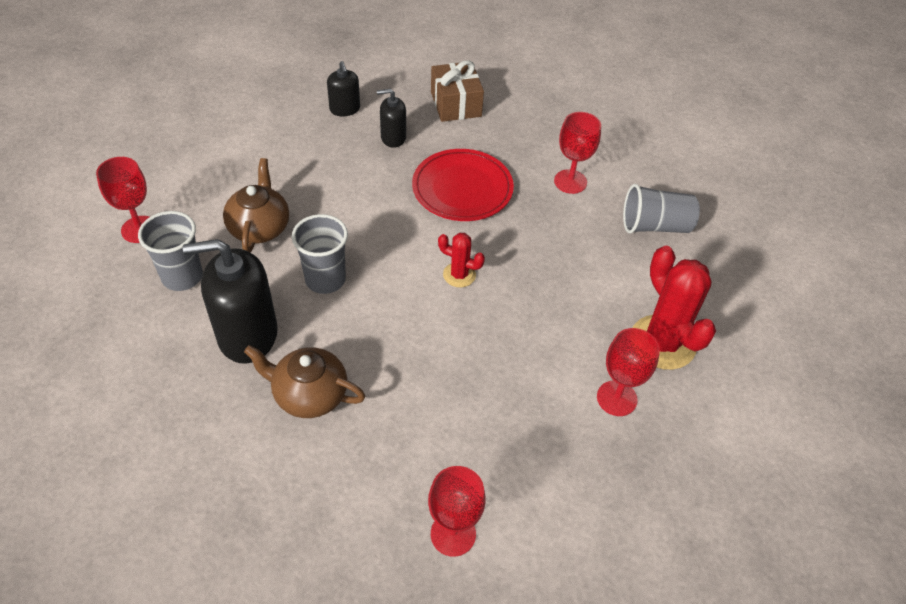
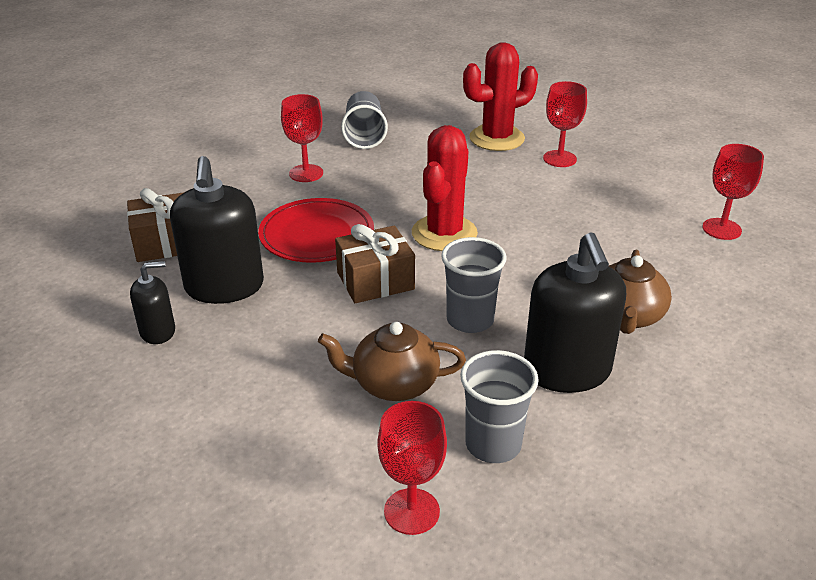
camera: 90 degrees left, 15 degrees down
(389, 223) = (375, 281): none -> brown gift
(393, 138) = (224, 287): black soap dispenser -> black soap dispenser, size x1.91
(459, 275) = (444, 233): red cactus -> red cactus, size x1.92

